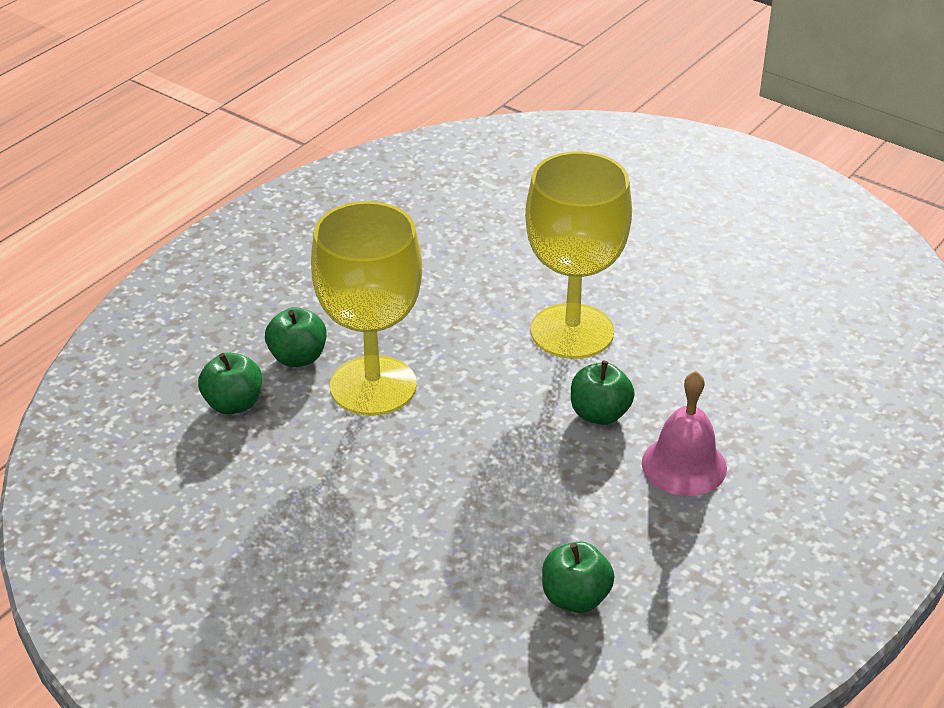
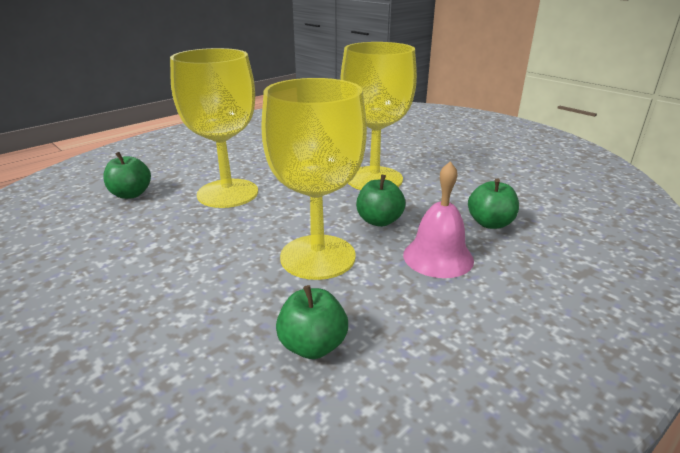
camera: 10 degrees right, 10 degrees down
(298, 357) = (190, 177): green apple -> green apple (490, 223)
(540, 483) = (318, 257): none -> yellow goblet

